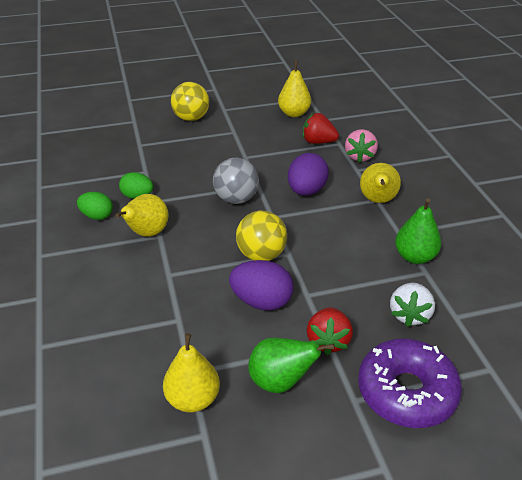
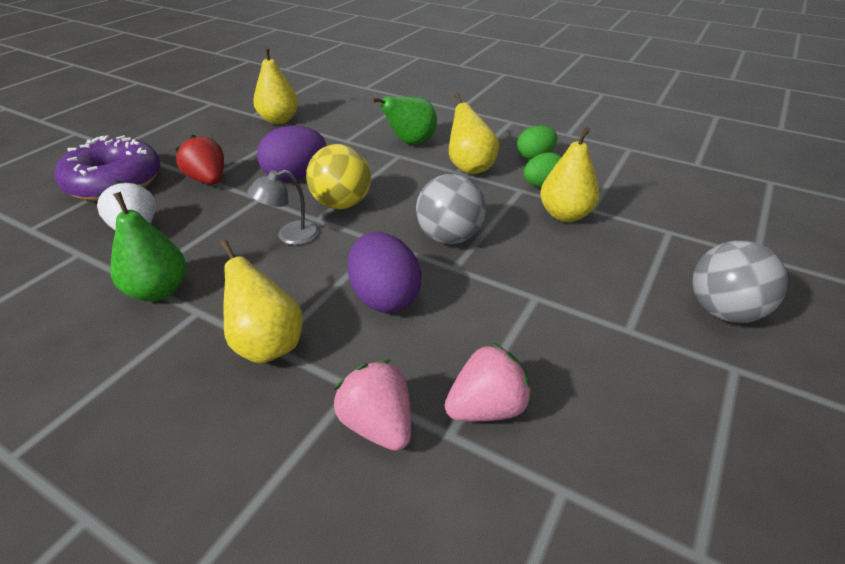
camera: 135 degrees right, 0 degrees up
(191, 118) = (723, 311): yellow ball -> grey ball
(280, 382) = (226, 148): green pear -> green pear (410, 142)
(294, 113) = (635, 460): yellow pear -> yellow pear (565, 215)
(316, 250) = (290, 236): none -> grey lamp
(318, 142) = (487, 408): red strawberry -> pink strawberry

